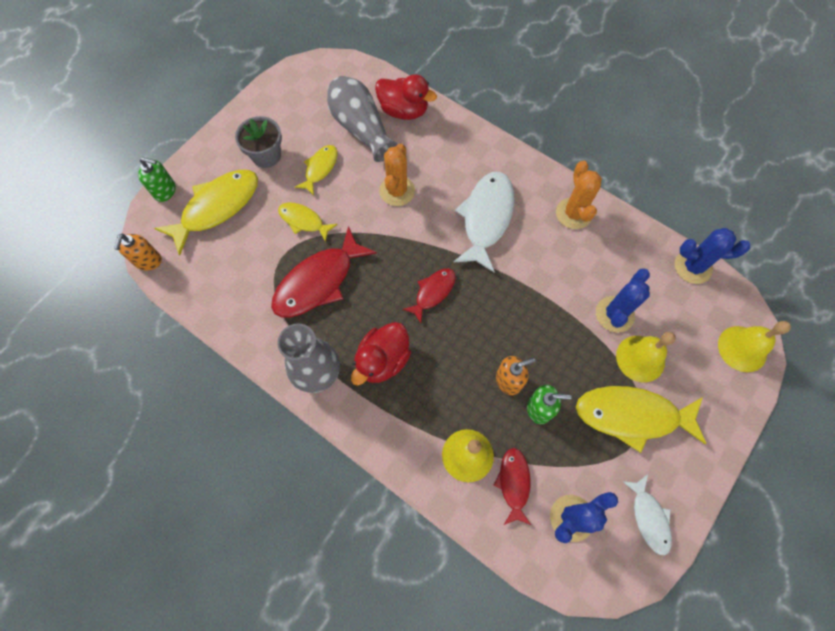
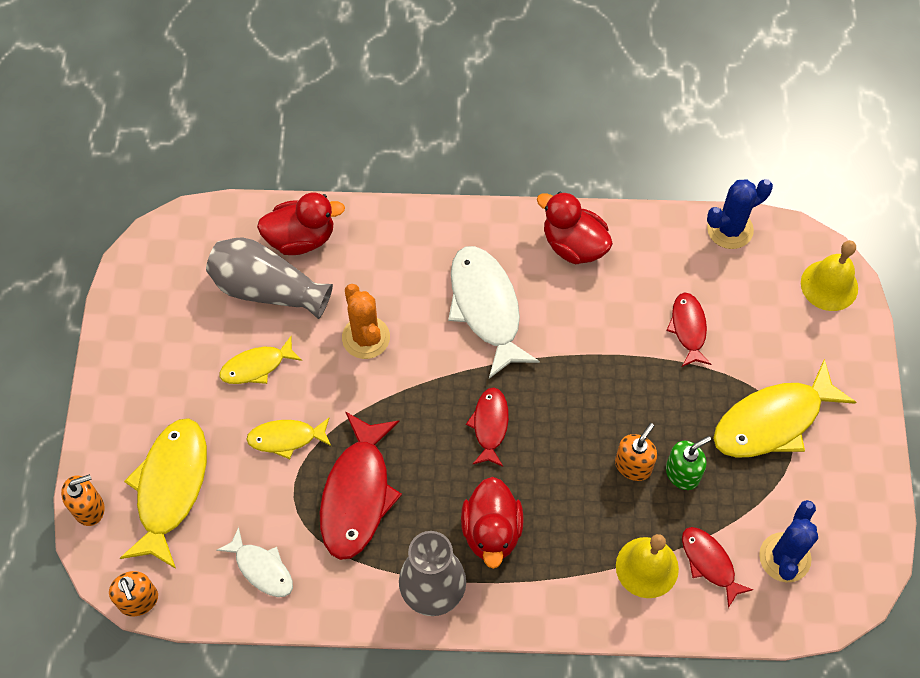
camera: 35 degrees left, 5 degrees down
(165, 191) = (89, 508): green soap dispenser -> orange soap dispenser
(266, 155) = (180, 390): grey flower pot -> none
(320, 168) = (256, 366): yellow fish -> yellow fish turned 105 degrees counterclockwise
(573, 213) = (573, 245): orange cactus -> red duck
(614, 314) = (688, 328): blue cactus -> red fish
(640, 358) = (743, 358): yellow bell -> none
(649, 517) = (852, 508): white fish -> white fish (261, 568)

